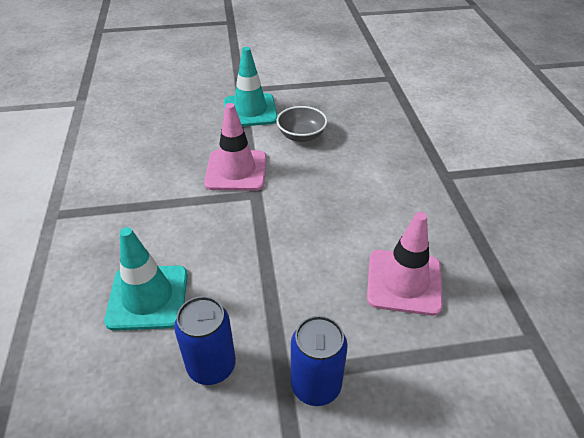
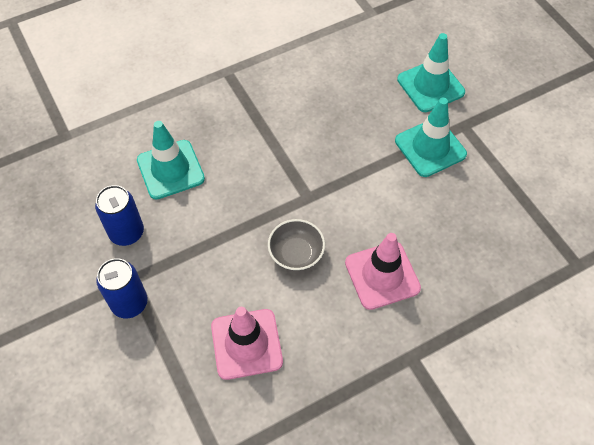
camera: 70 degrees right, 15 degrees up
(189, 94) = (430, 86): none -> turquoise traffic cone
(236, 170) = (332, 171): pink traffic cone -> pink traffic cone (382, 275)
(301, 136) = (411, 206): grey bowl -> grey bowl (296, 253)

